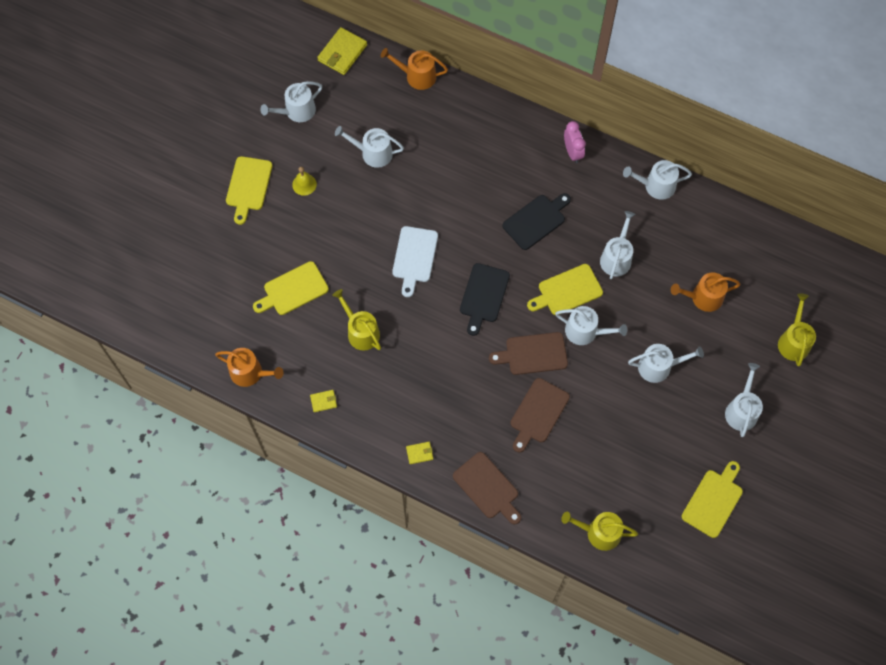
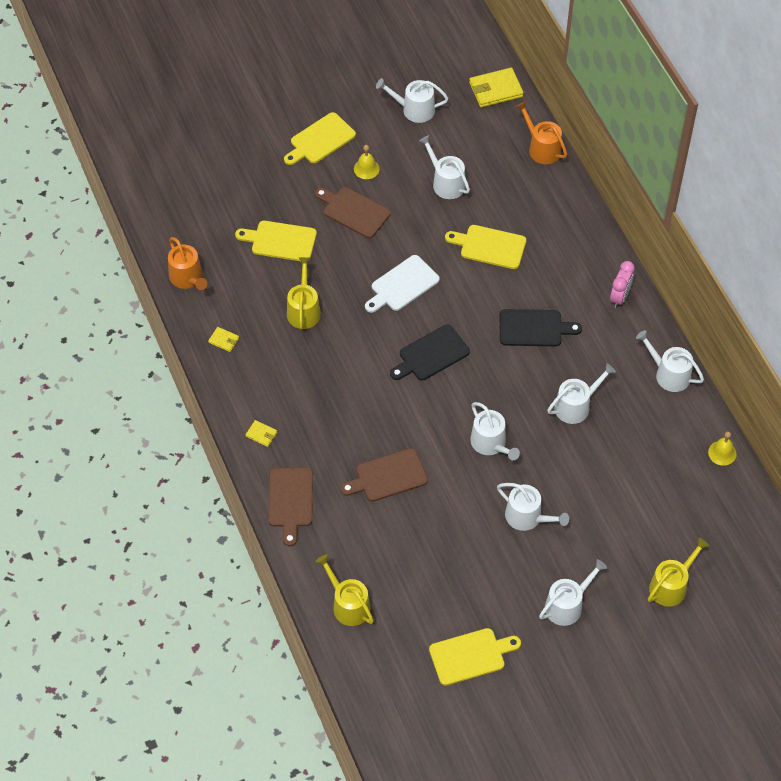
camera: 40 degrees right, 10 degrees down
(533, 354) = (428, 428): brown cutting board -> brown cutting board (353, 211)
(567, 291) = (506, 401): yellow cutting board -> yellow cutting board (489, 246)
(703, 297) = (622, 491): orange watering can -> none
(740, 217) = (722, 453): none -> yellow bell

